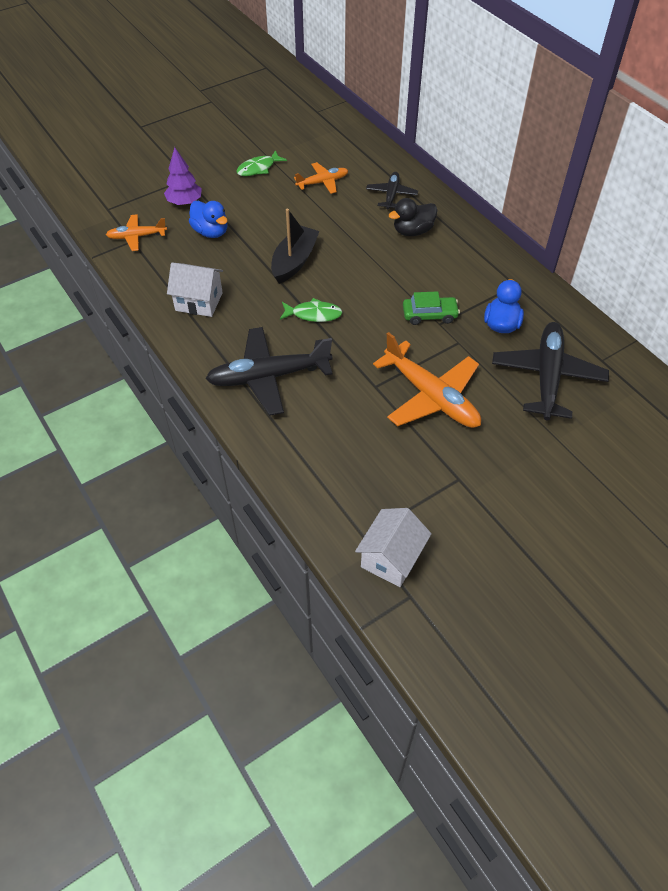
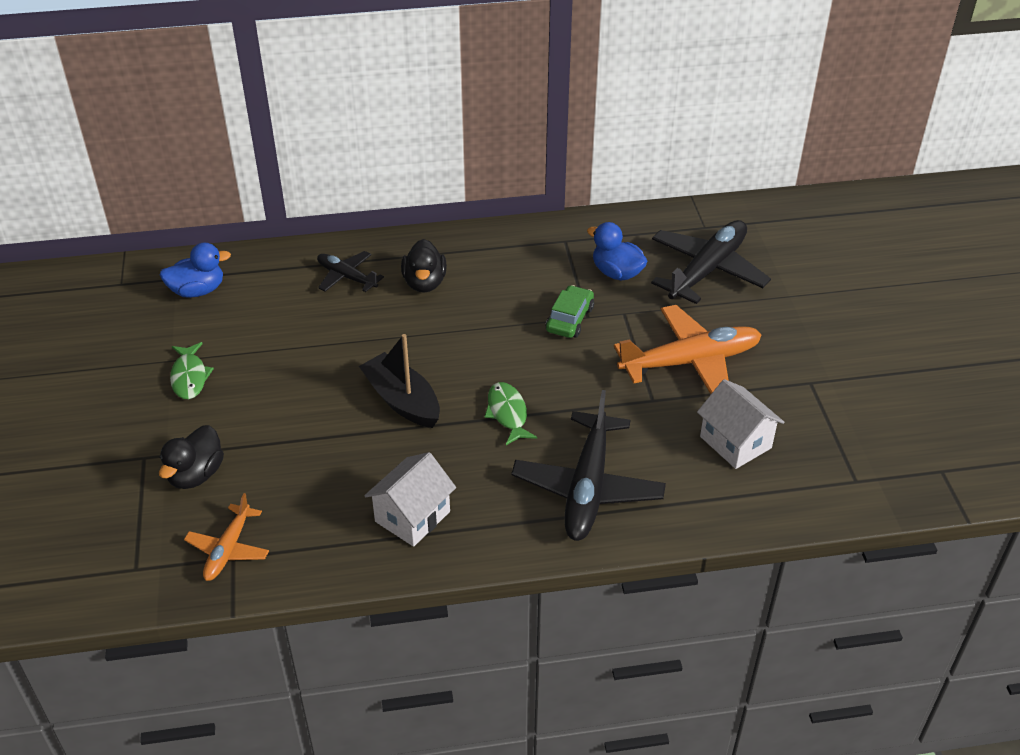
camera: 65 degrees left, 10 degrees down
(185, 202) = (196, 474): purple tree -> black duck
(211, 232) = (282, 464): blue duck -> blue duck (198, 290)
(313, 314) = (507, 413): green fish -> green fish turned 45 degrees counterclockwise
(322, 182) = (272, 327): orange plane -> none
(391, 558) = (891, 469): white house -> white house (735, 442)
(547, 377) = (707, 270): black plane -> black plane turned 90 degrees clockwise

